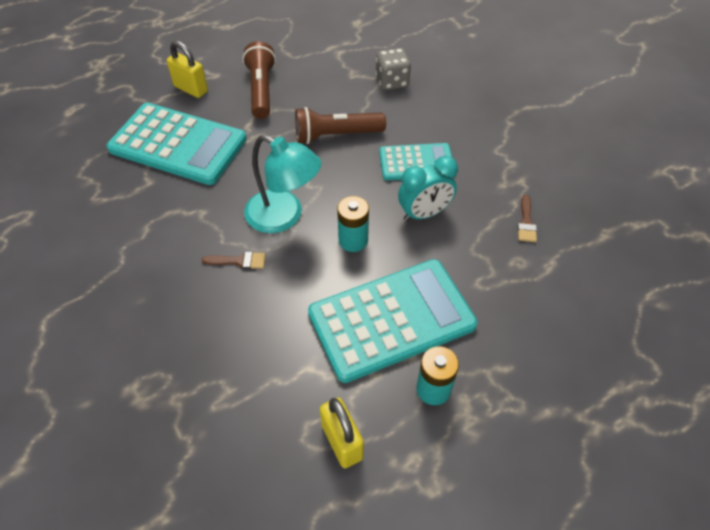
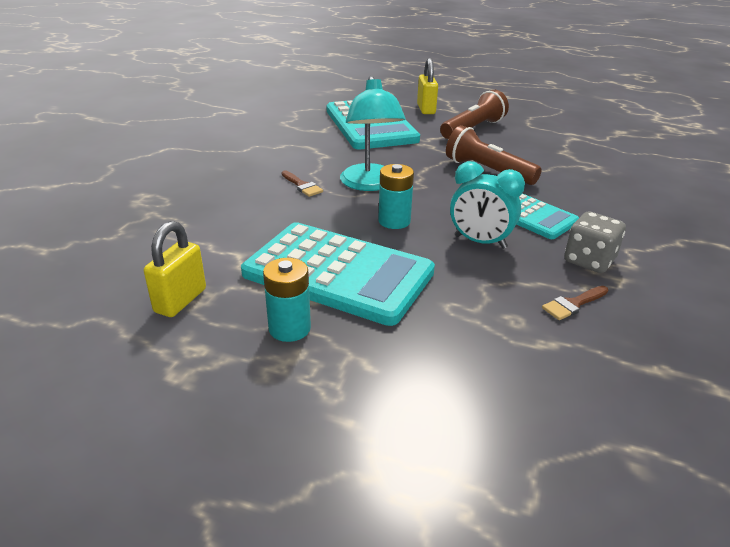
camera: 50 degrees right, 20 degrees down
(392, 81) = (593, 169): grey dice -> grey dice (589, 260)

